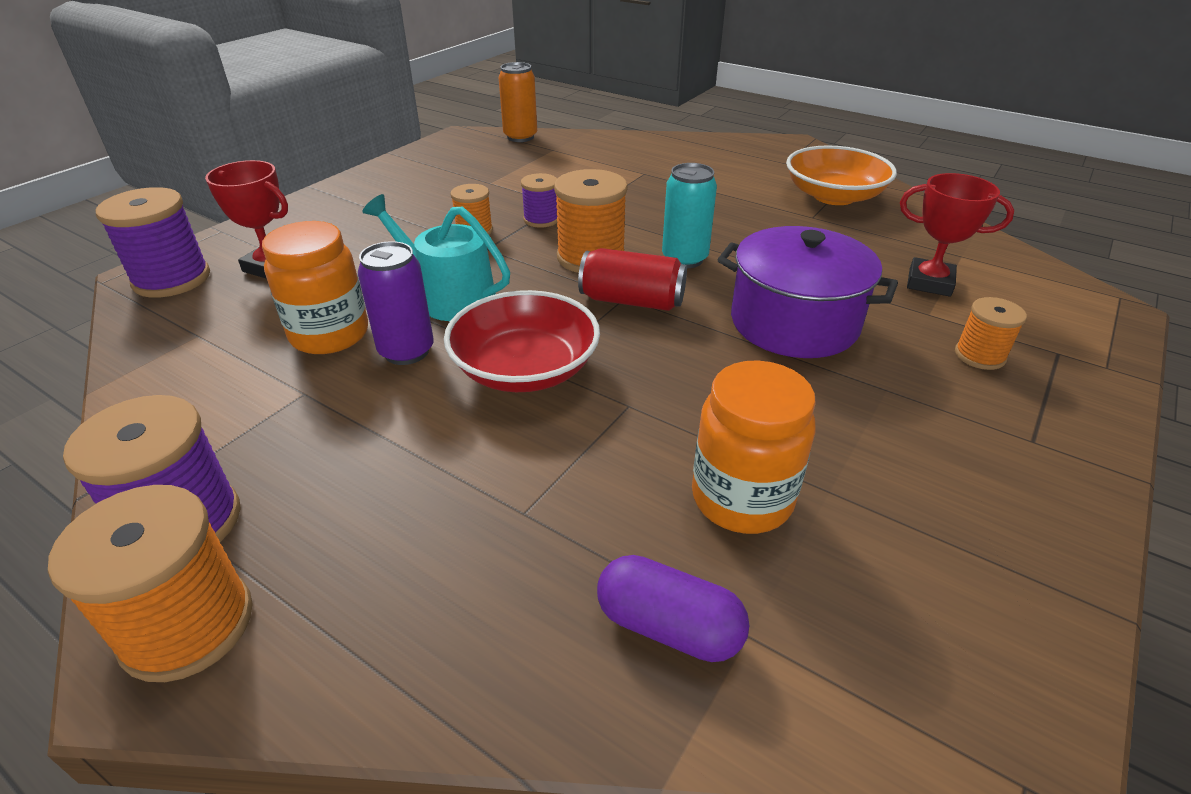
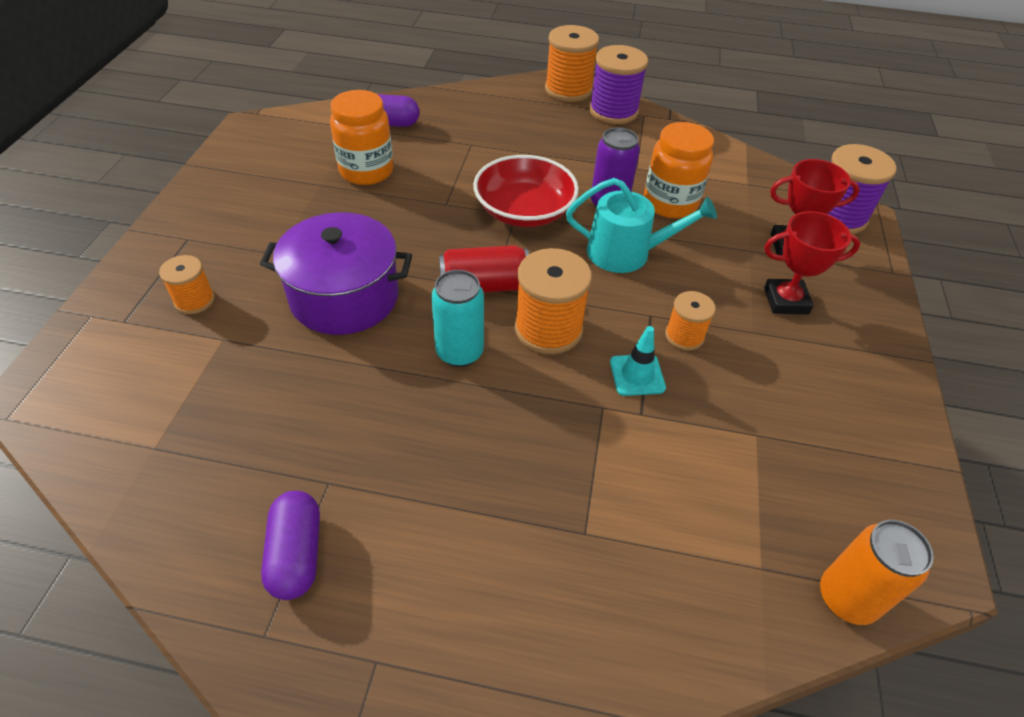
camera: 155 degrees right, 10 degrees up
(541, 219) = (637, 375): purple spool -> turquoise traffic cone
(833, 196) = (297, 554): orange bowl -> purple capsule
(929, 283) = (209, 384): red trophy -> red trophy (786, 301)

